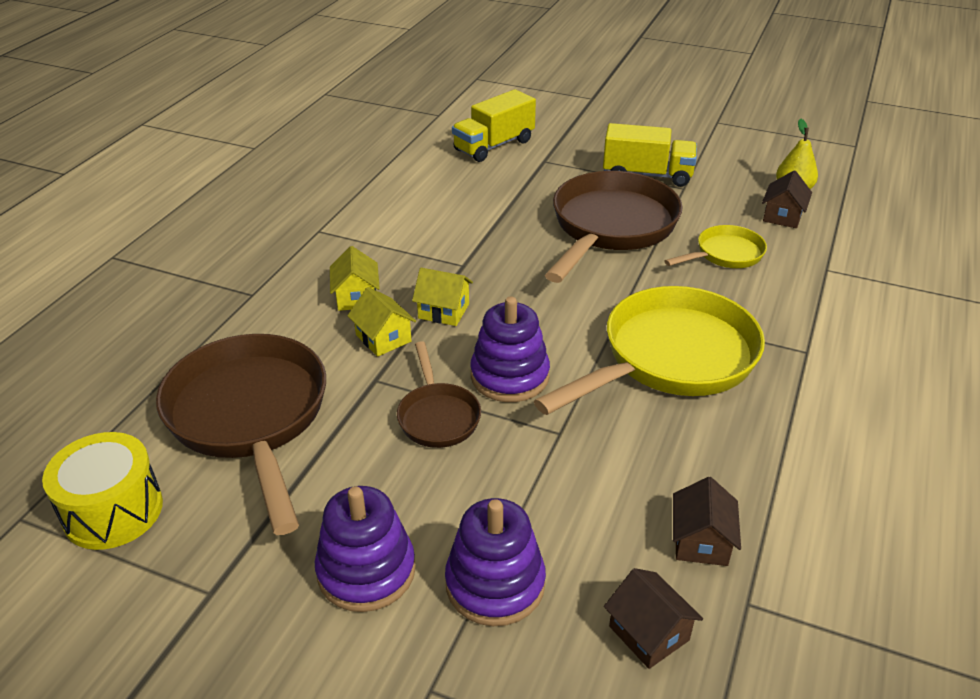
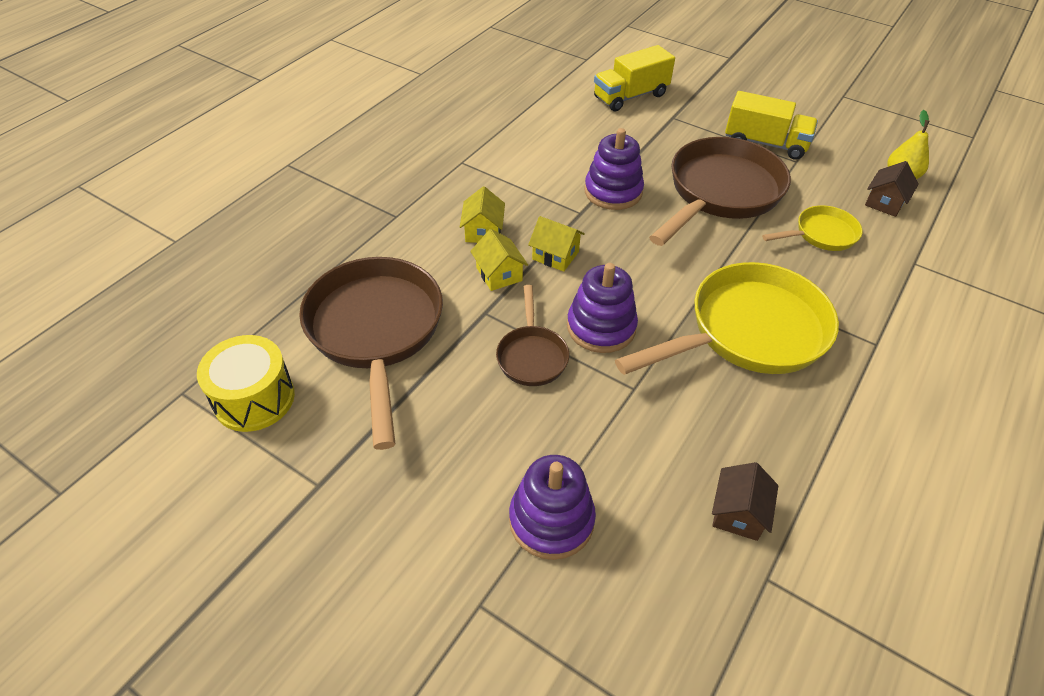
camera: 10 degrees right, 10 degrees up
(366, 571) = (447, 488): purple stacking toy -> purple stacking toy (613, 192)
(649, 633) = (674, 590): brown house -> none

